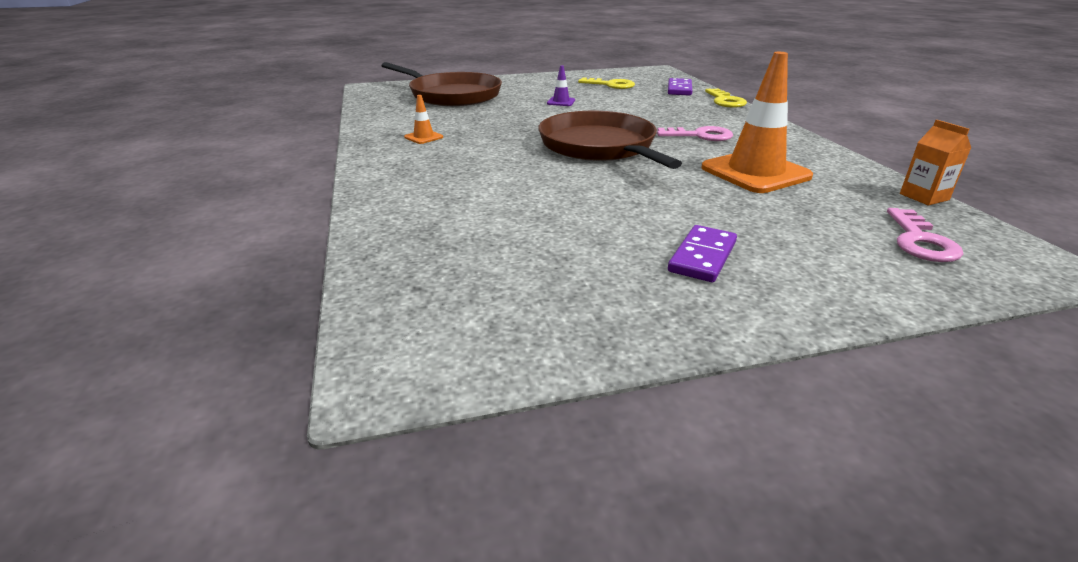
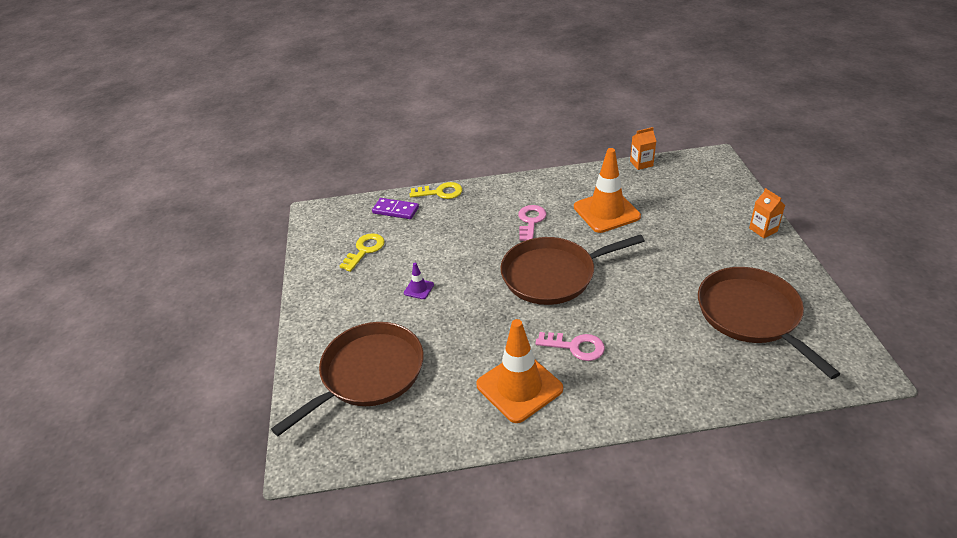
camera: 80 degrees left, 10 degrees up
(423, 137) = (519, 387): orange traffic cone -> orange traffic cone, size x2.34
(542, 265) = (751, 315): none -> brown pan
(702, 257) = (728, 254): purple domino -> none
(810, 299) = (763, 230): none -> orange carton
(920, 241) = (697, 182): pink key -> pink key (575, 347)

